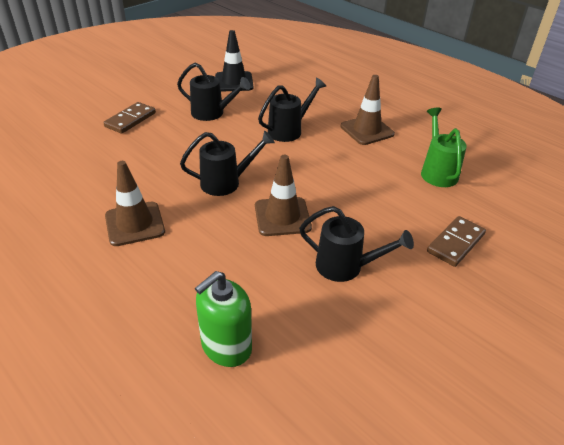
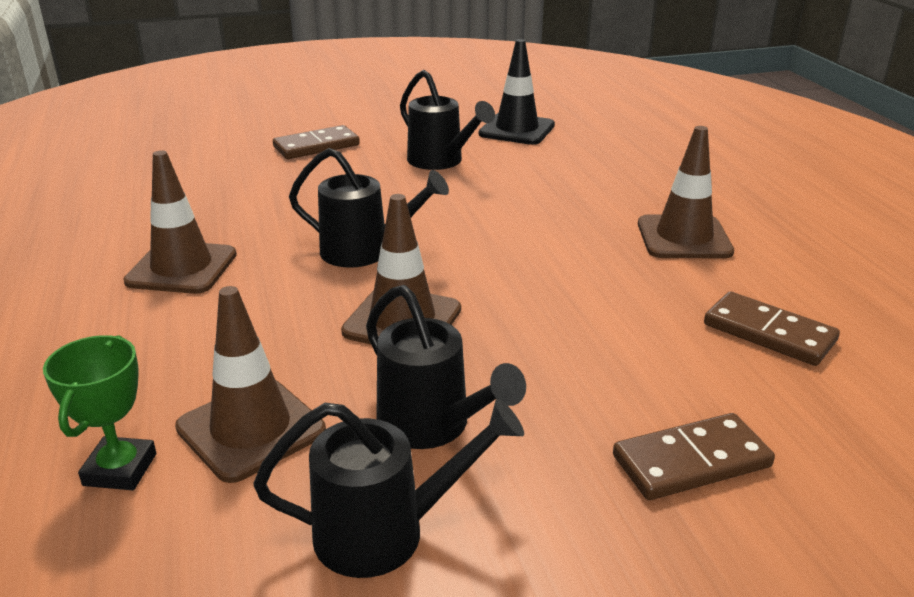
camera: 30 degrees right, 10 degrees down
(226, 346) = (120, 469): green soap dispenser -> green trophy
(268, 300) = (251, 429): none -> brown traffic cone
(289, 130) = (541, 208): black watering can -> black watering can (387, 532)
(437, 171) = (768, 333): green watering can -> brown domino

